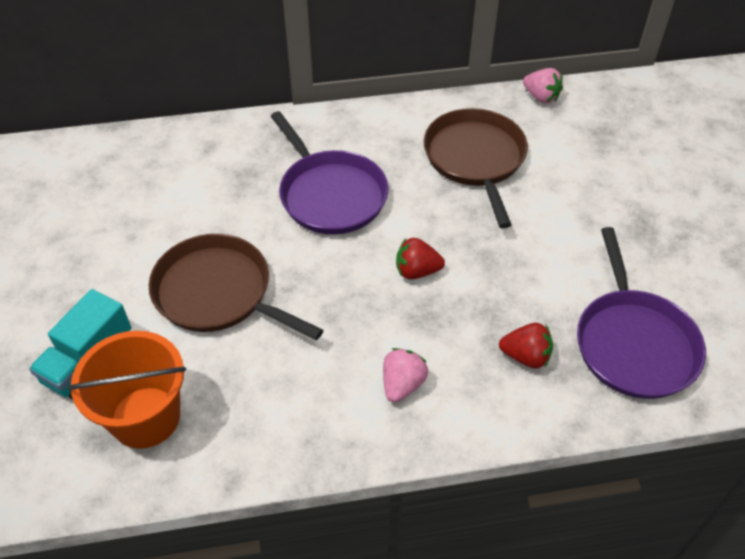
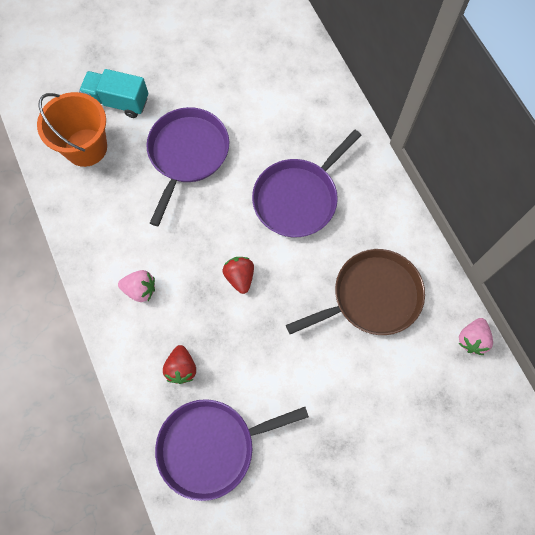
camera: 75 degrees right, 20 degrees up
(218, 293) = (187, 154): brown pan -> purple pan

